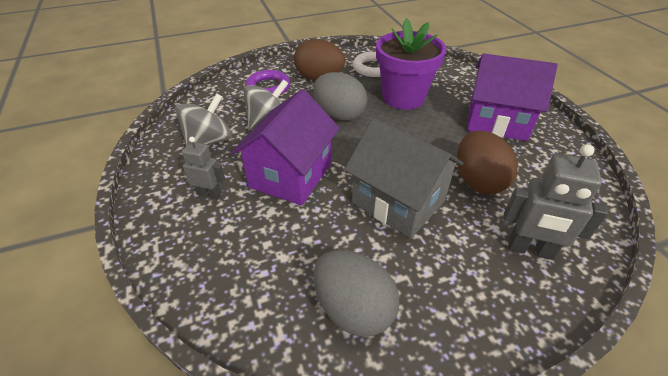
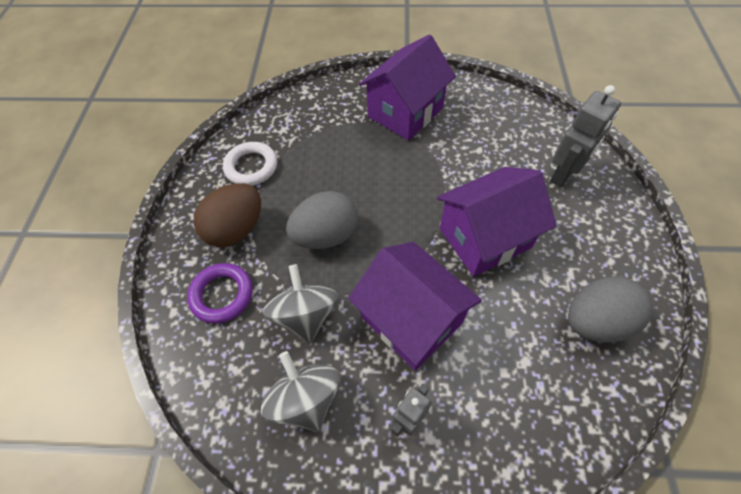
camera: 65 degrees left, 15 degrees up
(398, 202) = (484, 238): grey house -> purple house
(403, 97) = (327, 165): purple flower pot -> none
(478, 181) = (479, 167): brown egg -> none

